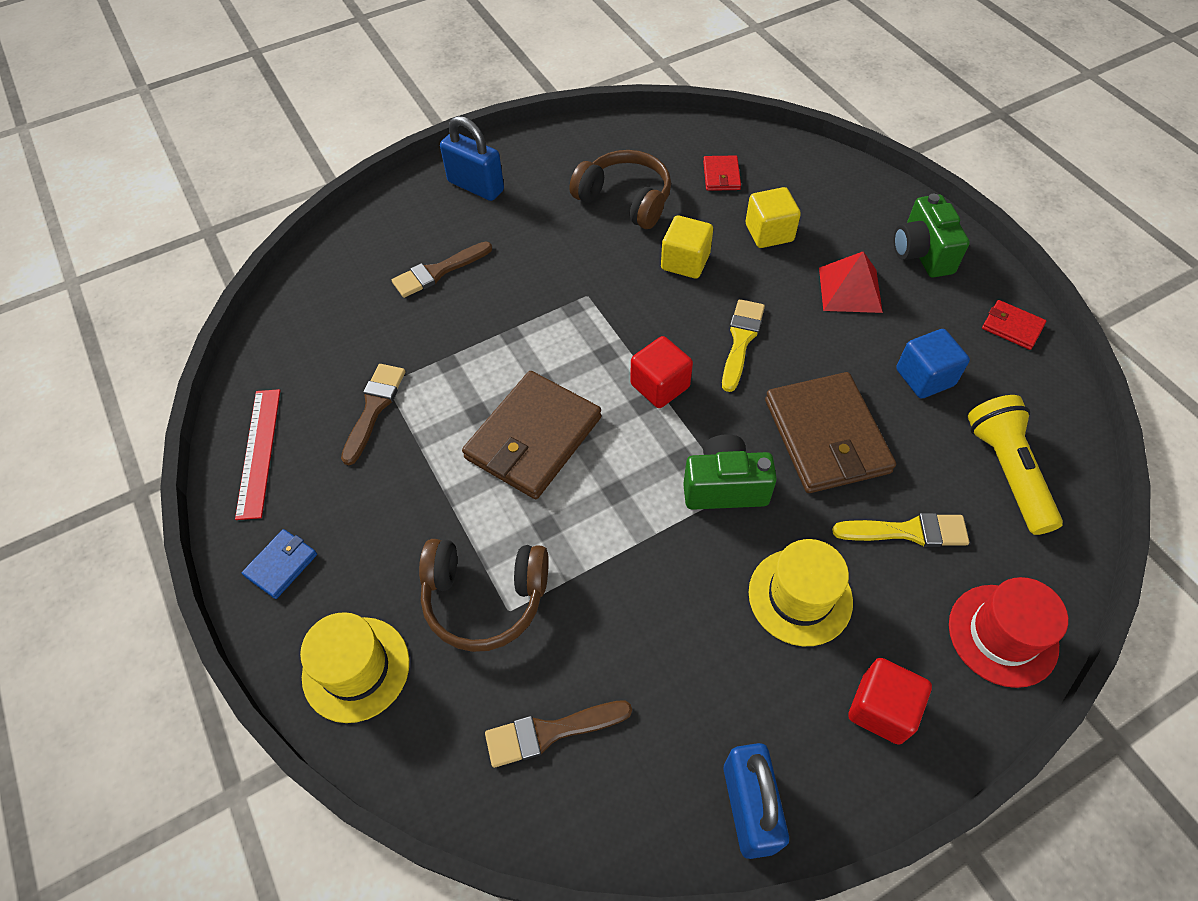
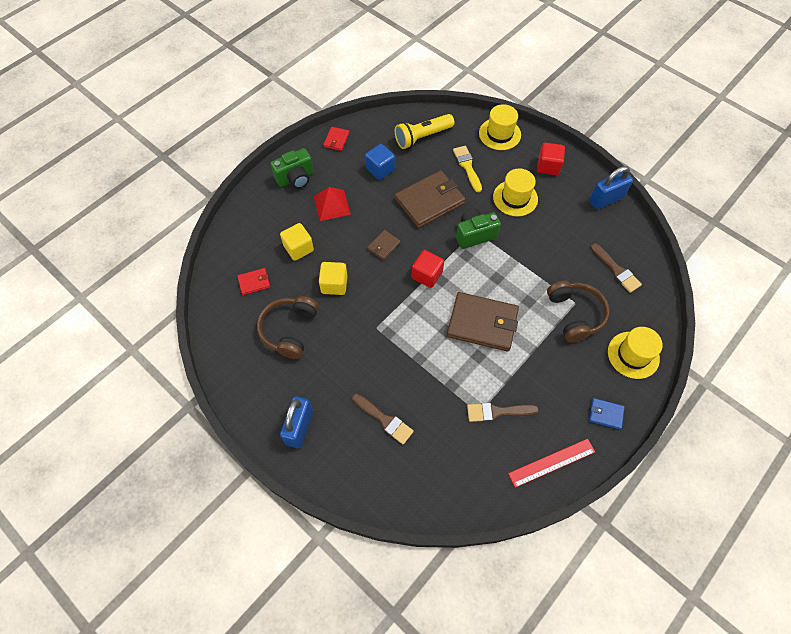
camera: 110 degrees left, 5 degrees up
(724, 487) = (474, 235): green camera -> green camera turned 90 degrees clockwise
(741, 340) = (383, 246): yellow brush -> brown wallet
(1002, 635) = (499, 134): red hat -> yellow hat

